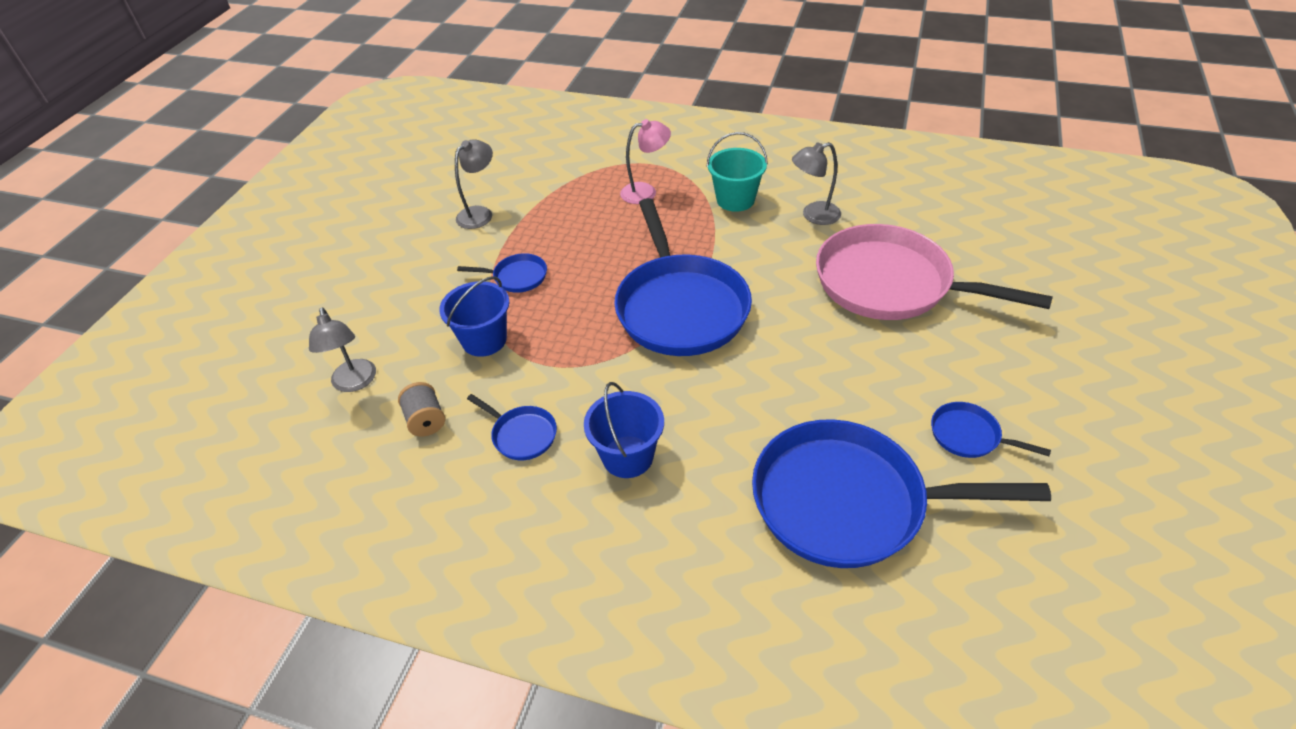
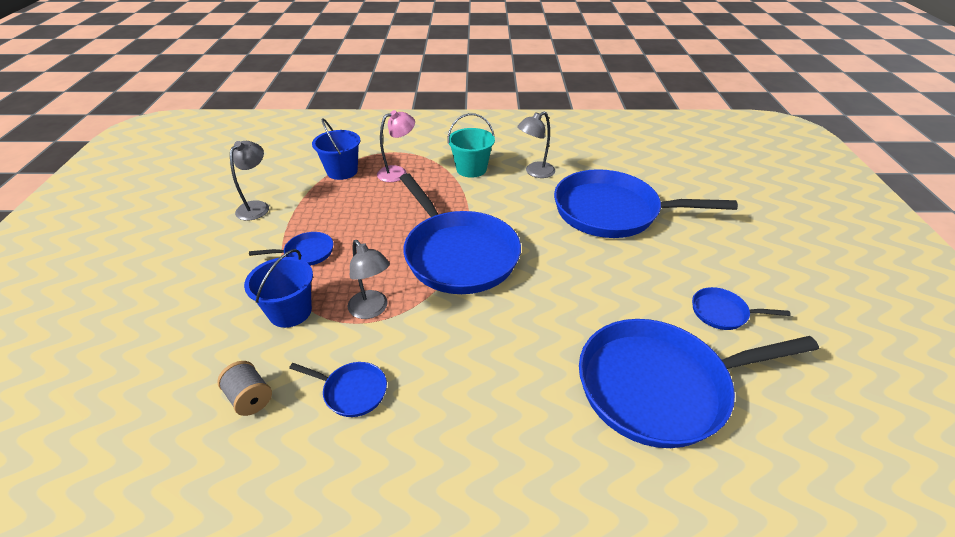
camera: 20 degrees left, 5 degrees down
(355, 383) = (164, 376): grey lamp -> grey lamp (372, 310)
(627, 457) = (459, 390): blue bucket -> blue bucket (342, 171)
(890, 284) = (612, 211): pink pan -> blue pan

